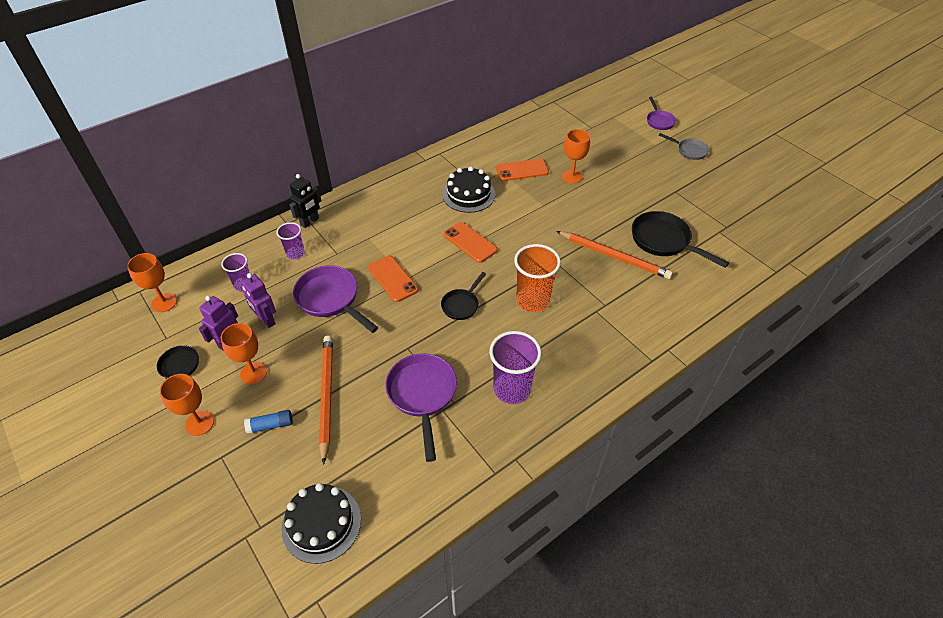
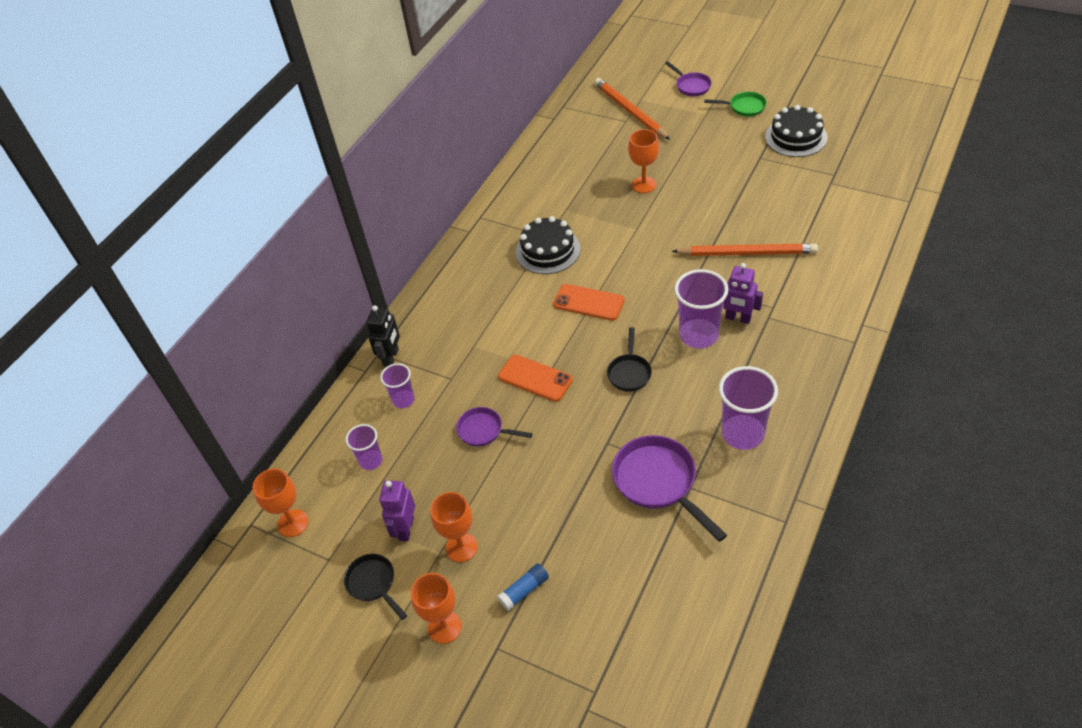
camera: 20 degrees left, 0 degrees up
(266, 320) = (429, 486): purple robot -> purple robot (738, 318)
(321, 523) = (654, 656): black cake -> black cake (796, 137)
(326, 396) = (560, 532): orange pencil -> orange pencil (630, 111)
(331, 299) = (484, 431): purple pan -> purple pan, size x0.59
(522, 170) = (585, 199): orange phone -> none
(532, 301) = (698, 335): orange cup -> purple cup
(664, 241) = (784, 215): black pan -> none
(689, 151) = (744, 107): grey pan -> green pan

